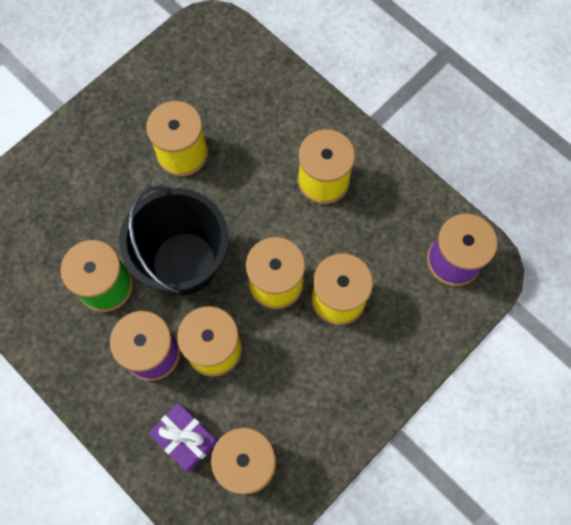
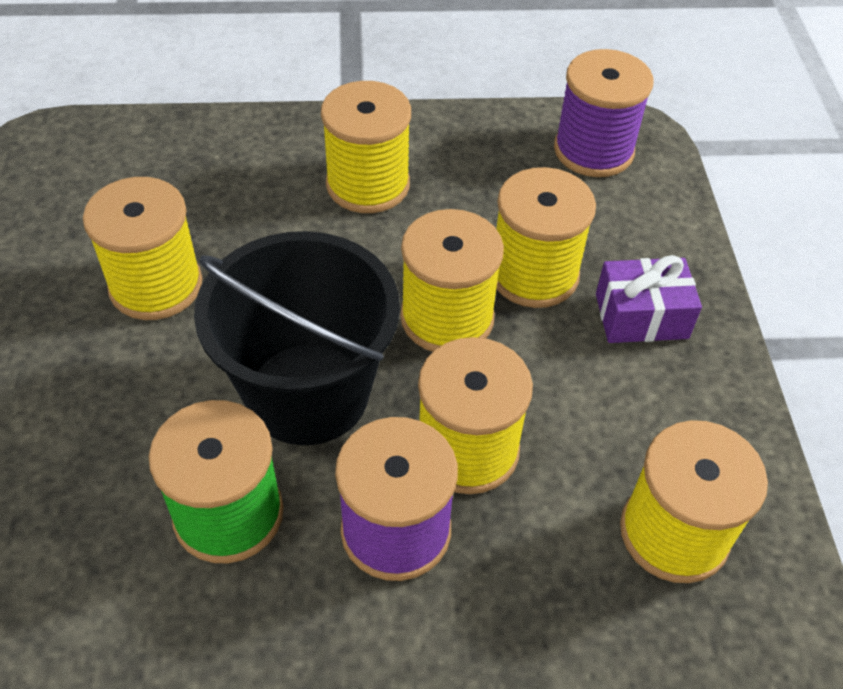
camera: 50 degrees left, 20 degrees down
(186, 438) = (570, 584): purple gift -> purple gift (641, 316)

